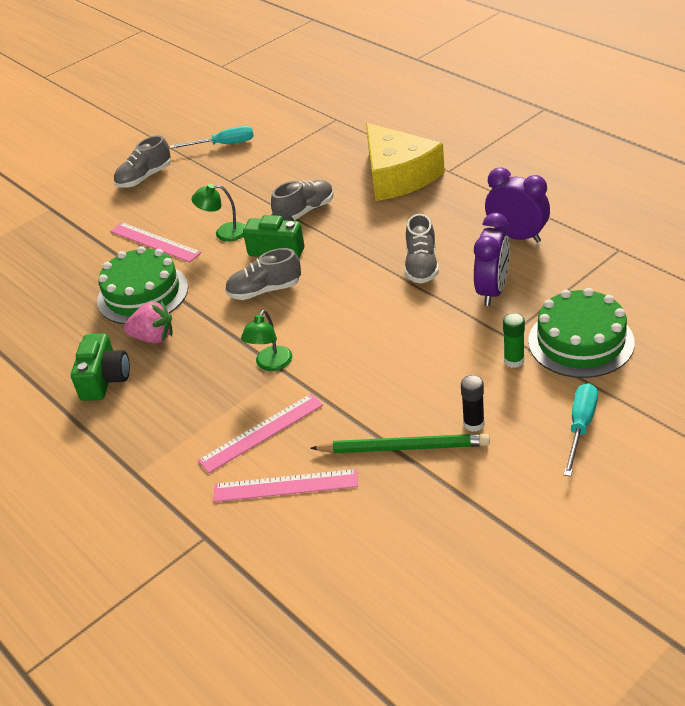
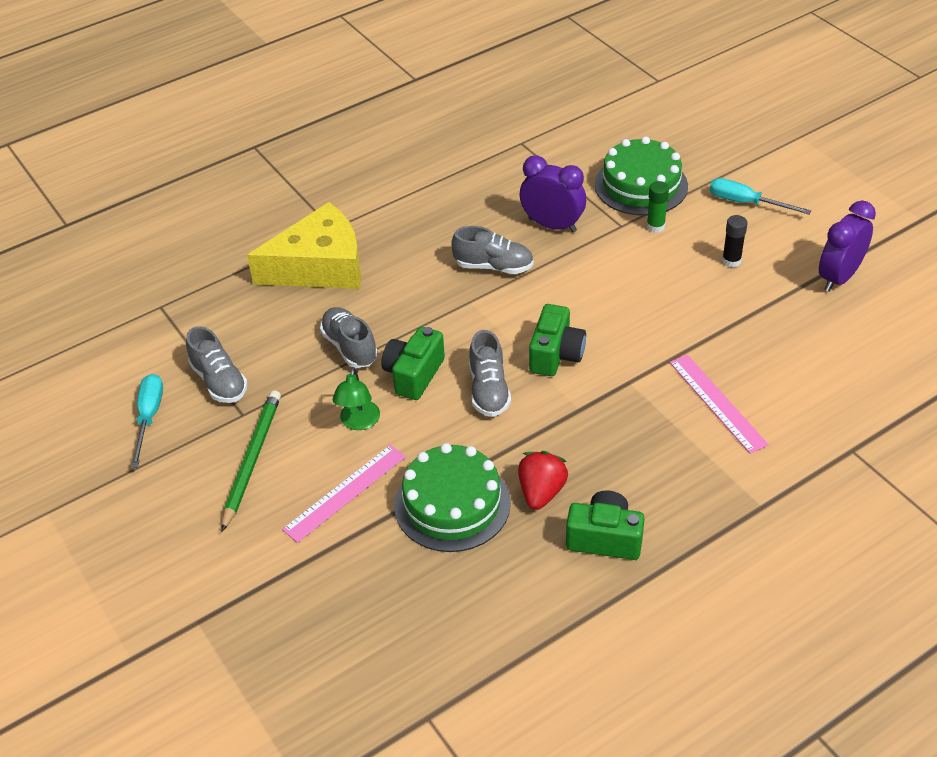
camera: 85 degrees left, 5 degrees up
(144, 178) = (181, 506): grey shoe -> grey shoe (219, 381)
(153, 338) = (541, 492): pink strawberry -> red strawberry
(271, 364) = (616, 391): green lamp -> none
(285, 486) = (791, 389): pink ruler -> none
(312, 321) = (556, 354): none -> green camera
(403, 447) = (753, 306): green pencil -> green pencil (252, 460)
(517, 236) = (473, 198): purple clock -> purple clock (839, 277)

